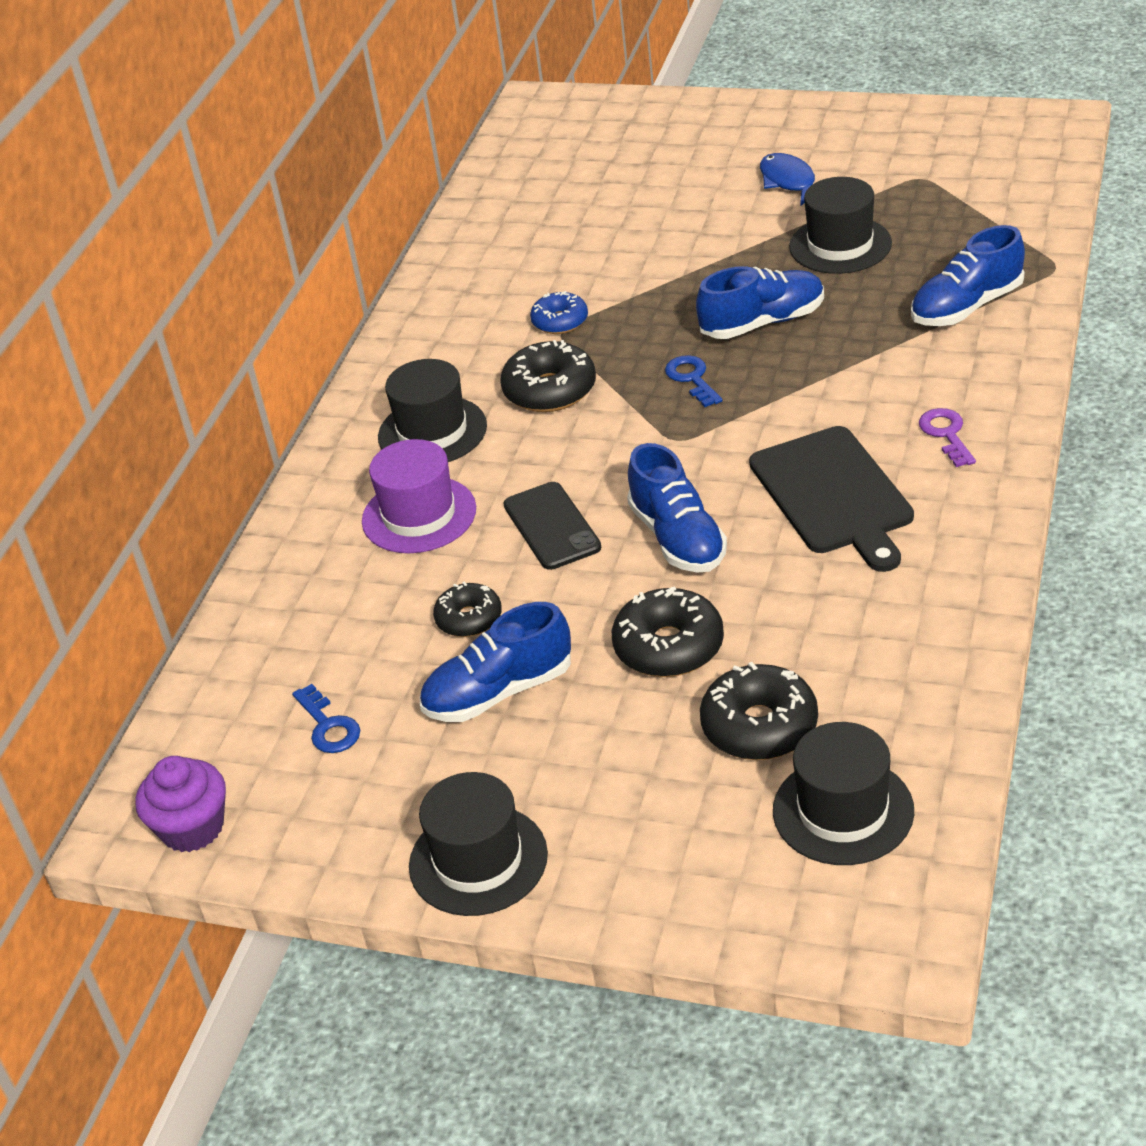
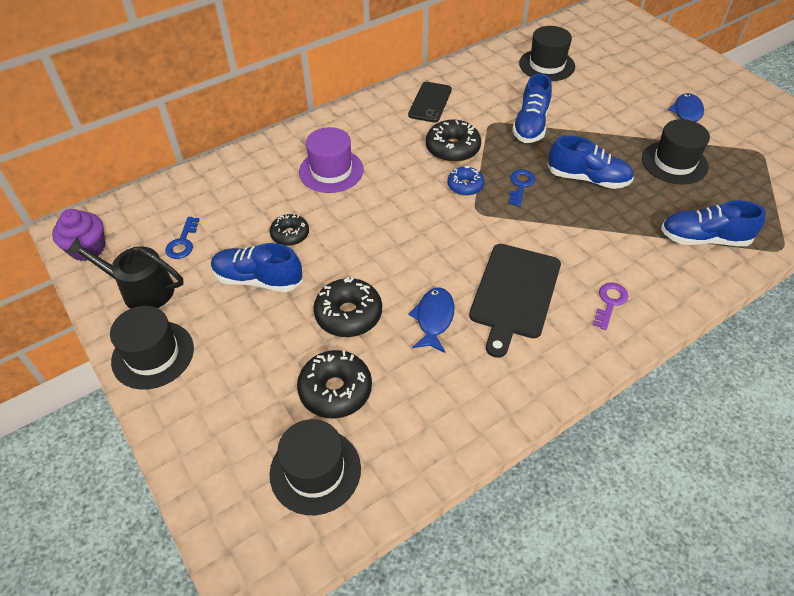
camera: 35 degrees right, 10 degrees up
(352, 812) = (141, 290): none -> black watering can
(432, 431) = (383, 135): black hat -> black hat (546, 65)
(551, 526) = (374, 215): black phone -> black phone (430, 102)
(560, 321) = (496, 118): blue donut -> blue donut (465, 186)
(678, 538) = (418, 262): blue shoe -> blue shoe (530, 125)
(776, 581) = (434, 319): none -> blue fish

